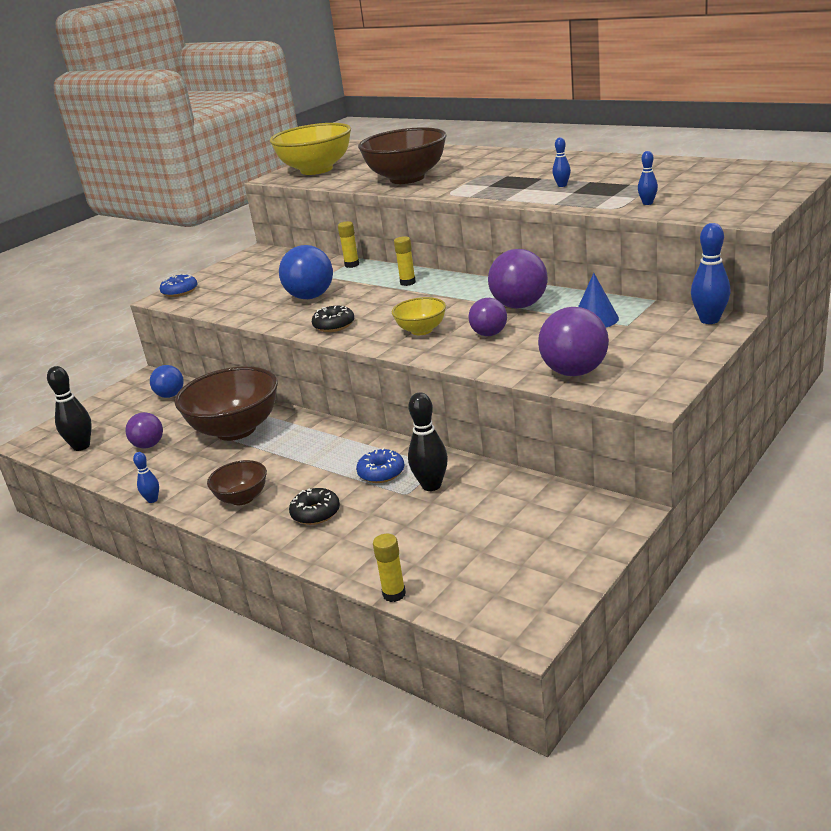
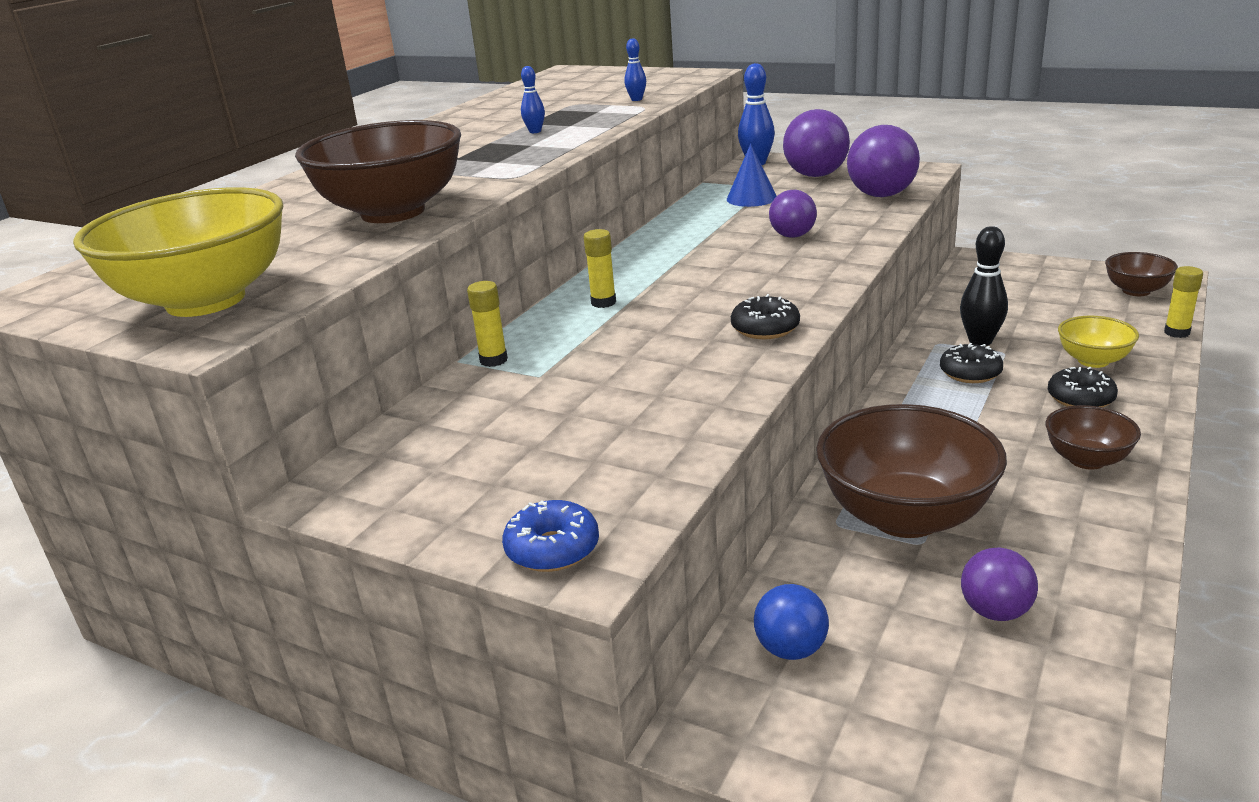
camera: 100 degrees left, 0 degrees up
(81, 446) = (1044, 726): black bowling pin -> none
(152, 500) = (1149, 546): blue bowling pin -> none
(310, 297) = (640, 370): blue ball -> none
(381, 473) = (970, 373): blue donut -> black donut
(421, 330) = (782, 270): yellow bowl -> yellow bowl (1093, 360)
(499, 598) = (1136, 291): none -> brown bowl
(519, 306) = (708, 231): purple ball -> purple ball (815, 175)

